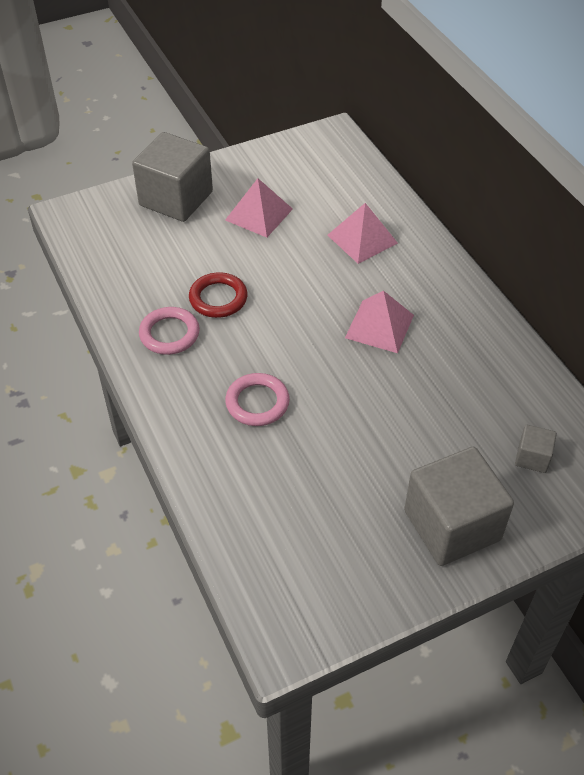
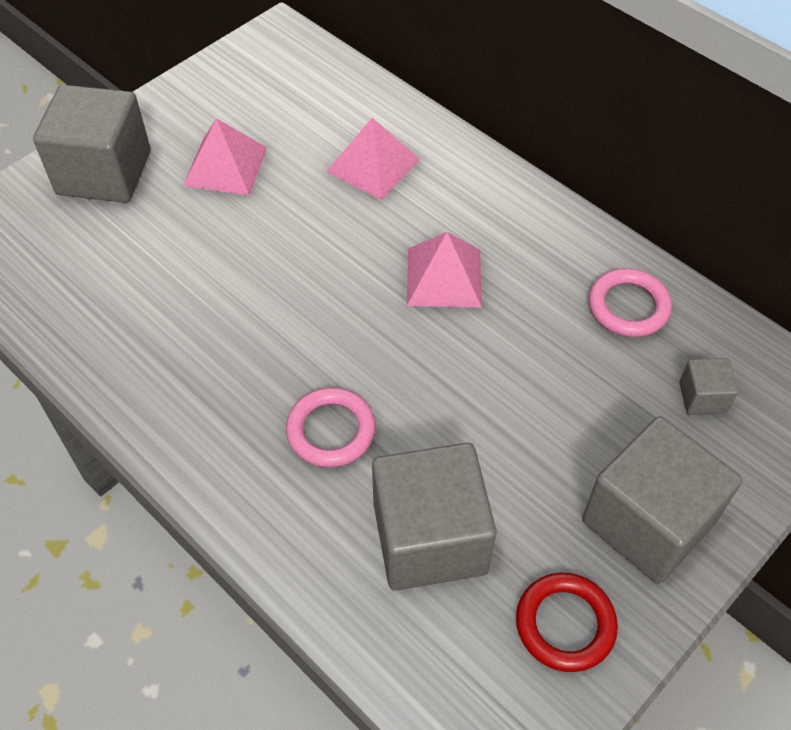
camera: 20 degrees left, 5 degrees up
(169, 334) = (172, 368): pink ring -> pink ring (628, 307)
(218, 298) = (218, 298): red ring -> red ring (565, 624)
(294, 488) = (429, 538): none -> grey cube

